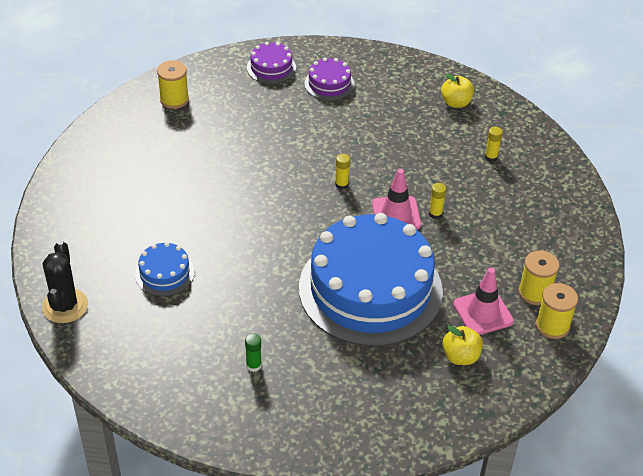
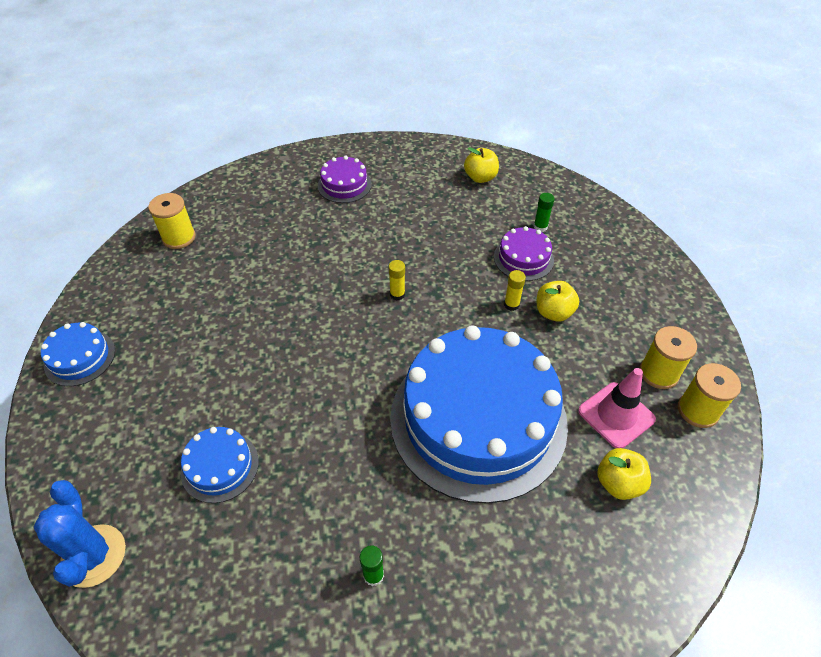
camera: 15 degrees left, 5 degrees up
(65, 306) = (94, 556): black cactus -> blue cactus
(78, 175) = (80, 357): none -> blue cake
(271, 67) = (277, 180): purple cake -> purple cake (523, 258)
(396, 214) = (469, 315): pink traffic cone -> none
(468, 228) = (553, 312): none -> yellow apple
(491, 157) = (540, 227): yellow glue stick -> green glue stick

